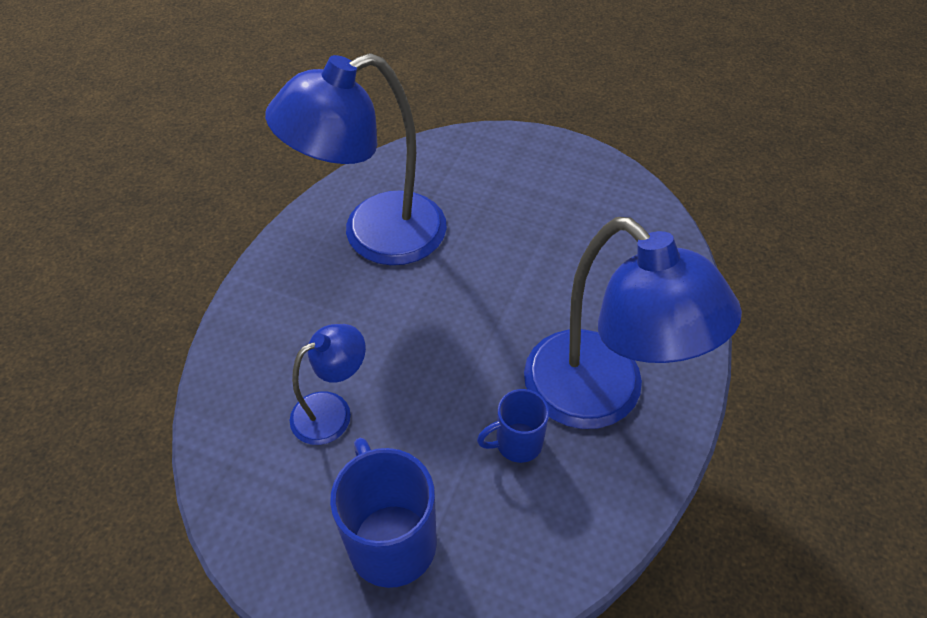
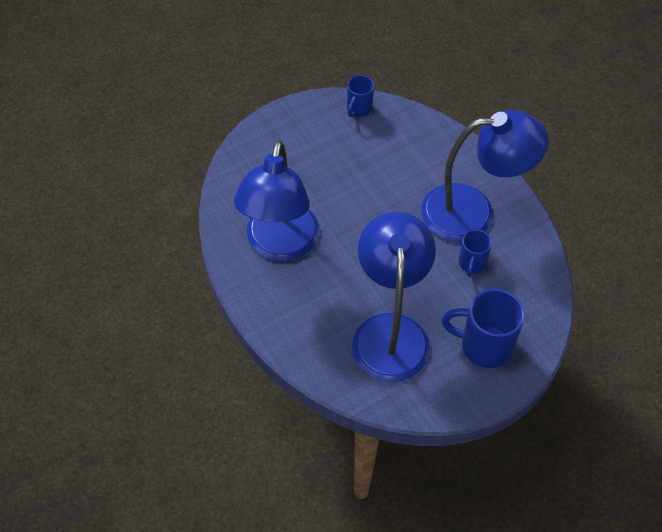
camera: 55 degrees left, 5 degrees up
(332, 411) = (390, 332): blue lamp -> blue lamp, size x2.00
(632, 198) = (358, 109): none -> blue mug

